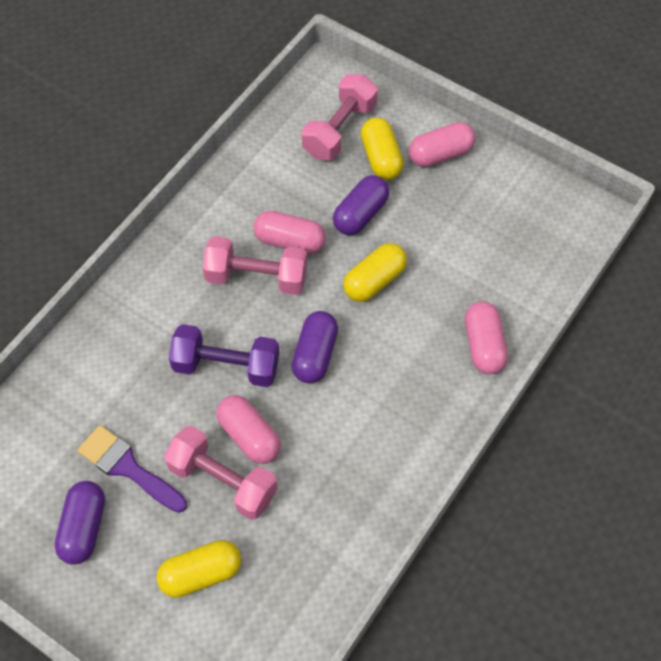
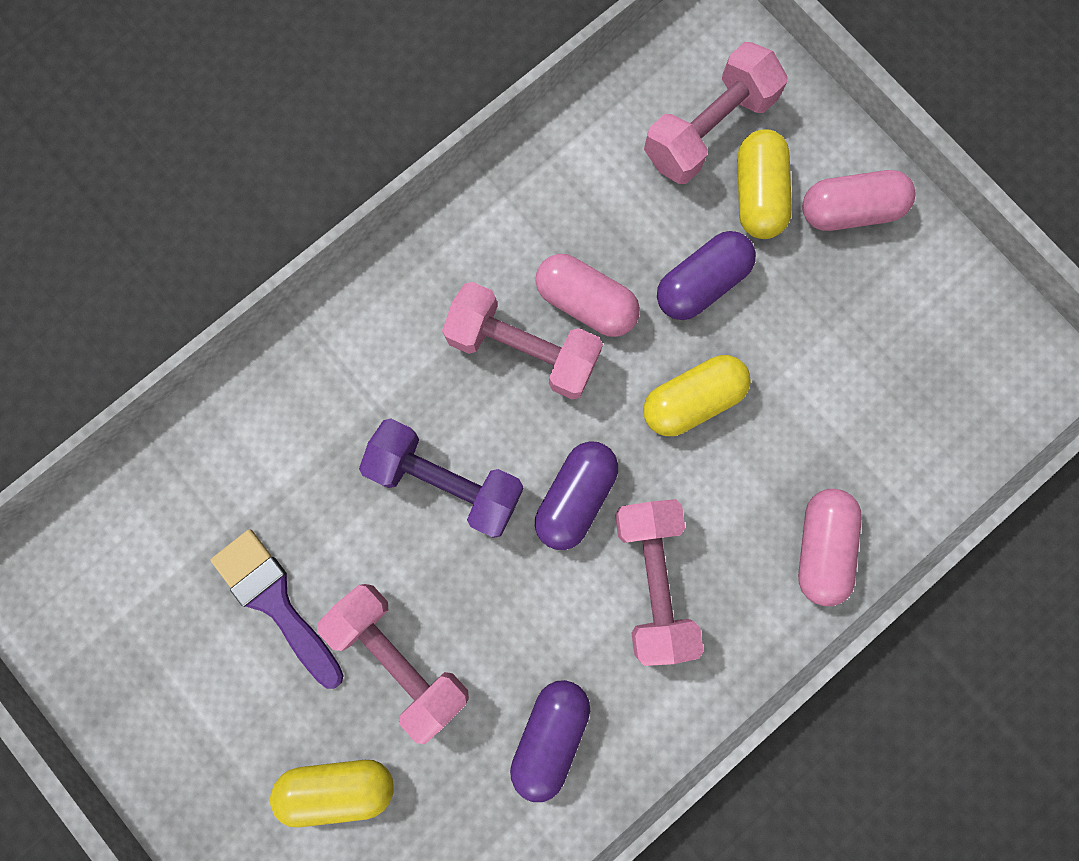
camera: 15 degrees right, 20 degrees up
(83, 528) = (197, 675): purple capsule -> purple capsule (550, 734)
(249, 436) = (451, 599): pink capsule -> none
(380, 391) = (653, 580): none -> pink dumbbell

